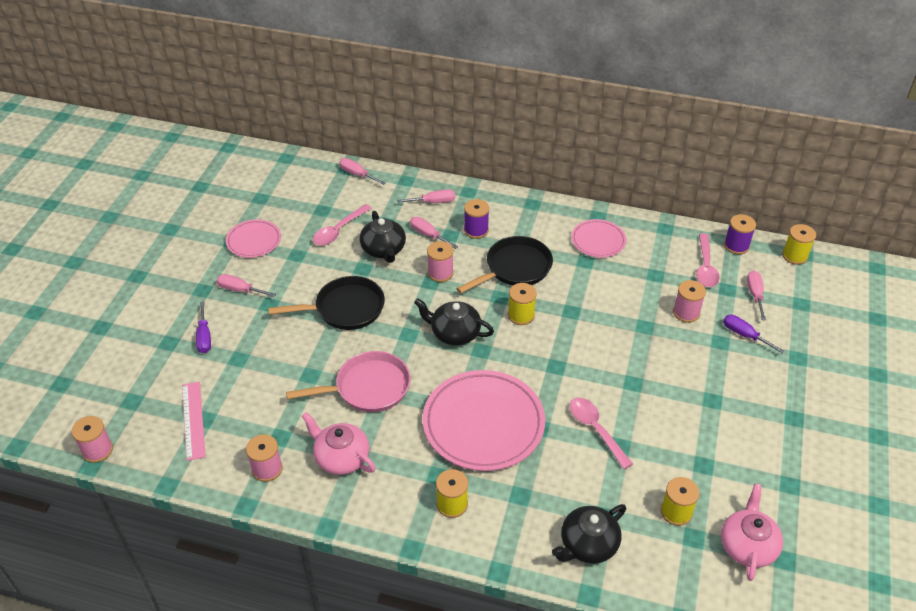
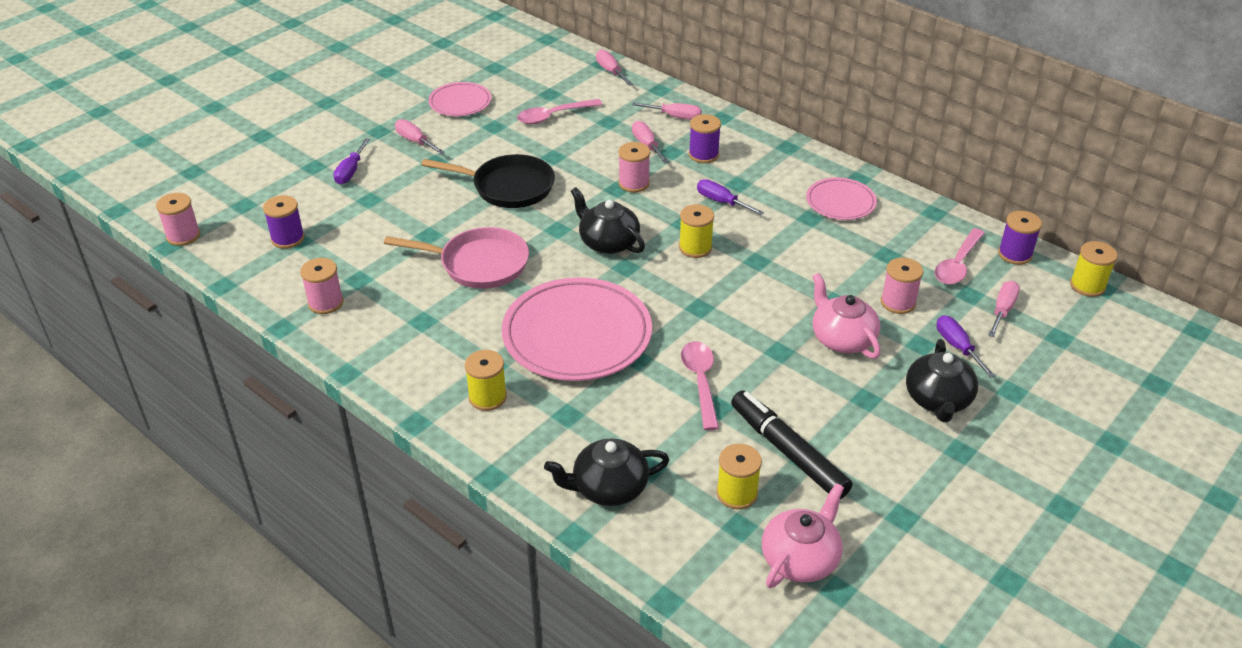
camera: 25 degrees right, 5 degrees down
(193, 420) = (288, 238): pink ruler -> purple spool
(341, 457) = (405, 317): pink teapot -> pink teapot (842, 338)
(383, 250) = (588, 145): black teapot -> black teapot (938, 400)
(515, 268) = (721, 202): black pan -> purple screwdriver
(688, 464) = (788, 452): none -> black marker

